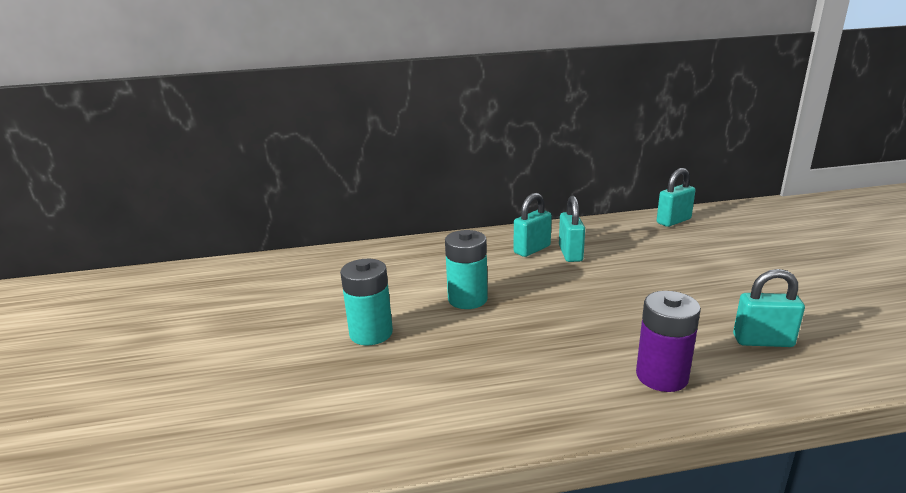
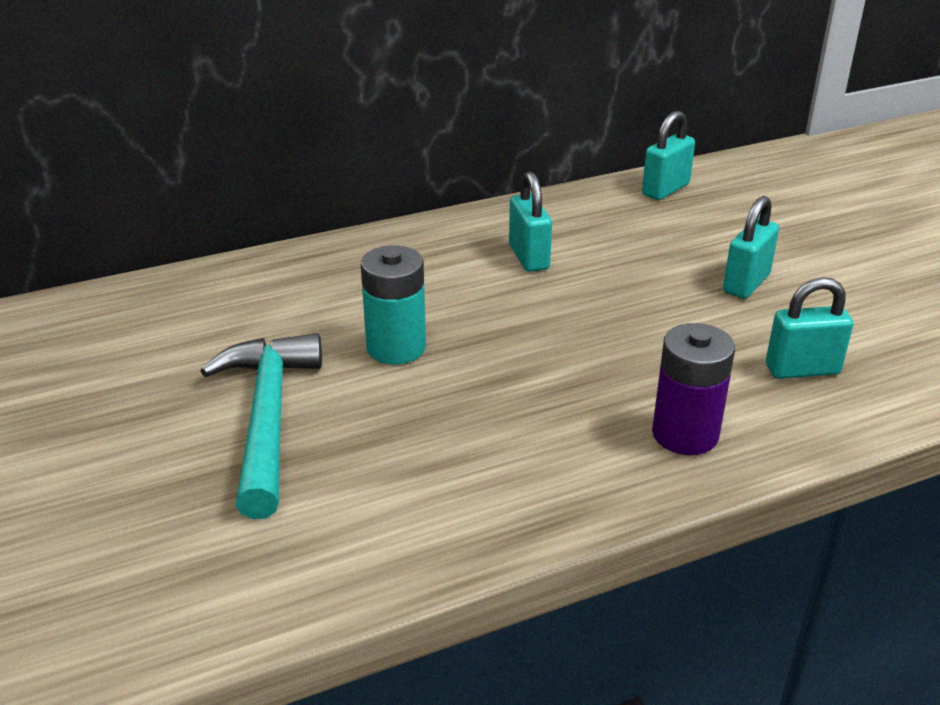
camera: 15 degrees left, 10 degrees up
(371, 333) = (267, 418): turquoise battery -> turquoise hammer
(532, 249) = (470, 255): turquoise padlock -> turquoise padlock (746, 283)

